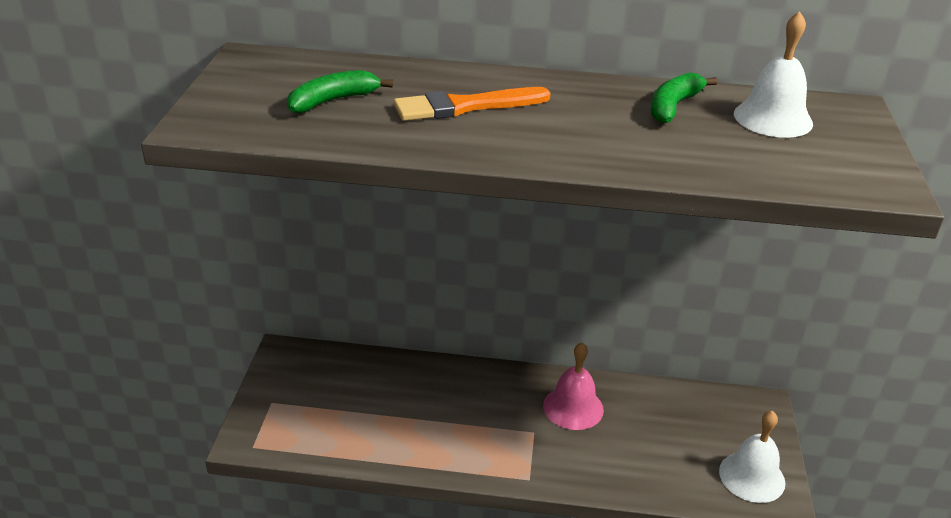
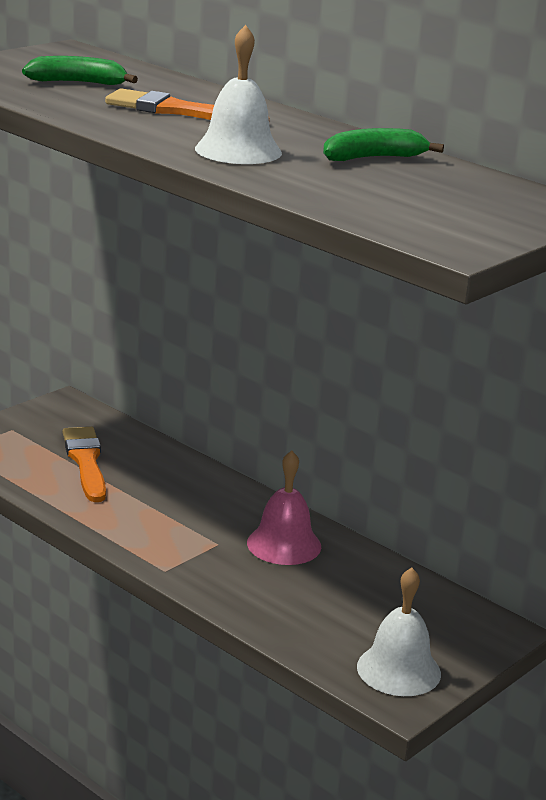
camera: 35 degrees right, 10 degrees down
(363, 405) = (86, 462): none -> orange brush
(773, 118) = (457, 188): white bell -> white bell (238, 150)

